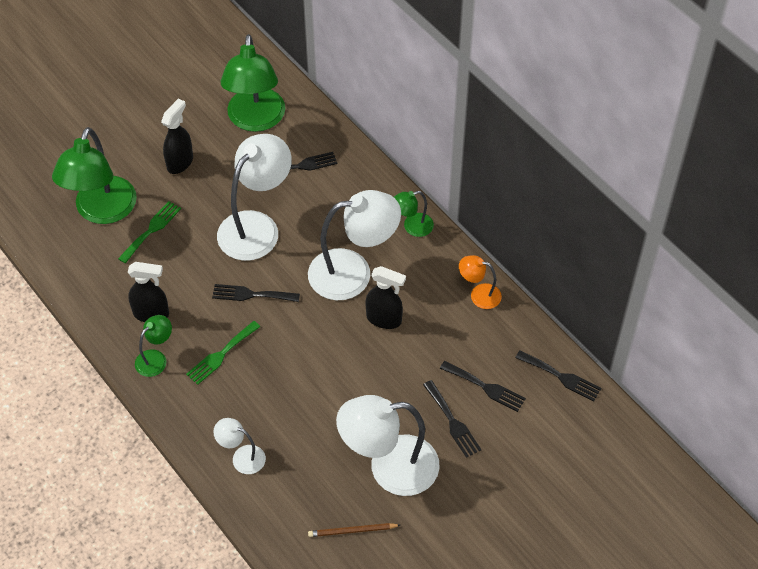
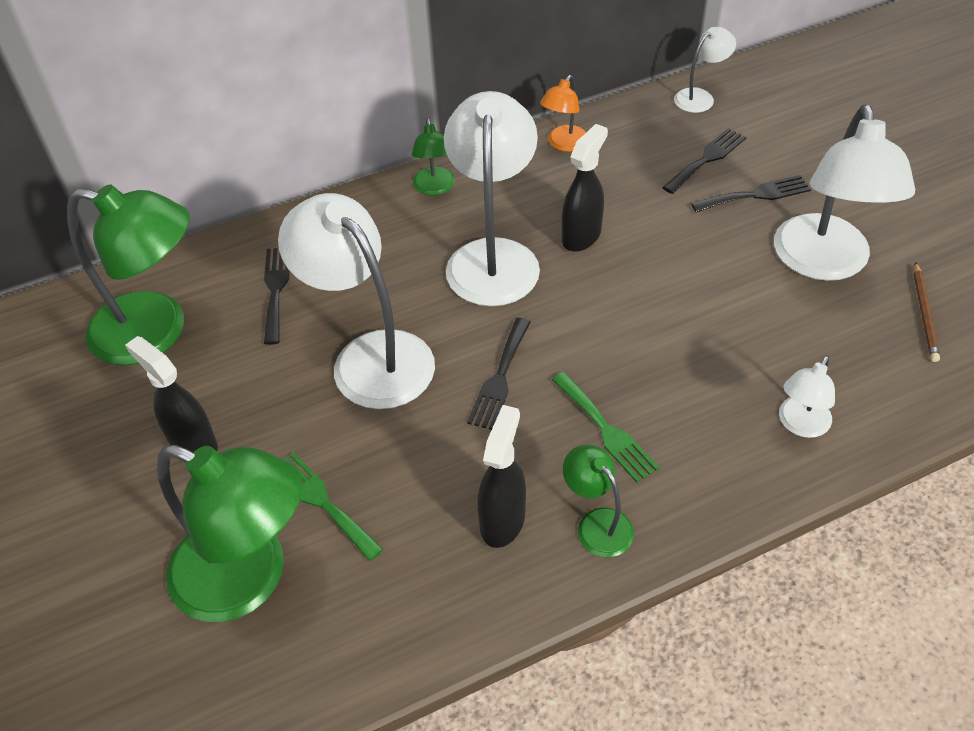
camera: 75 degrees left, 5 degrees down
(561, 377) = (700, 97): black fork -> white lamp

